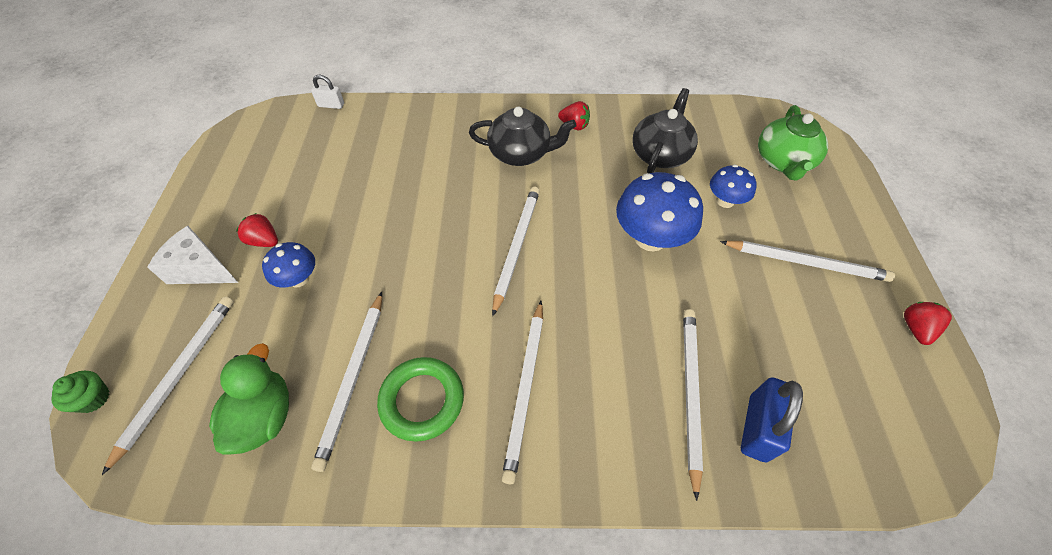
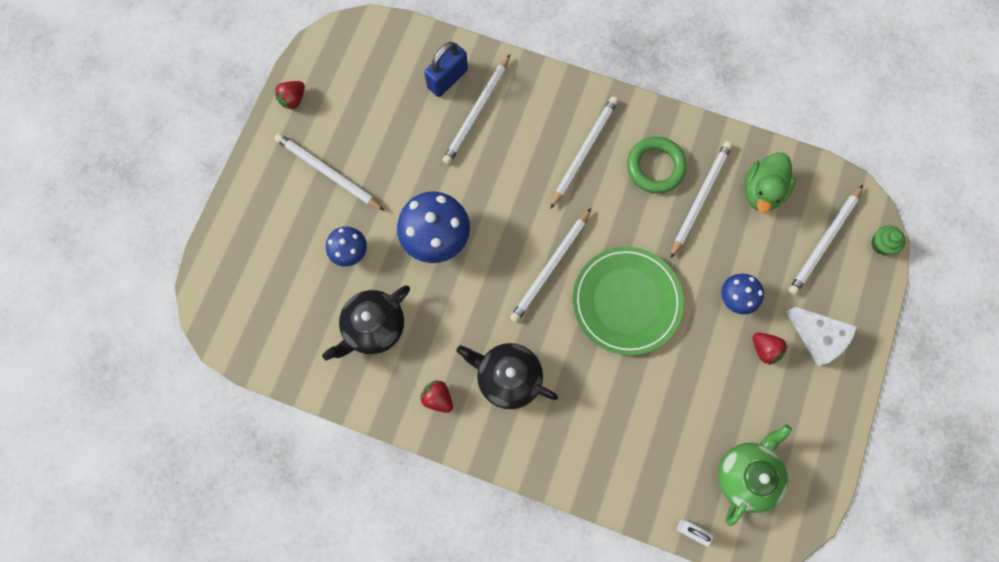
camera: 160 degrees left, 20 degrees up
(424, 240) = (626, 301): none -> green plate
(783, 161) = (265, 276): green teapot -> green teapot (746, 474)

